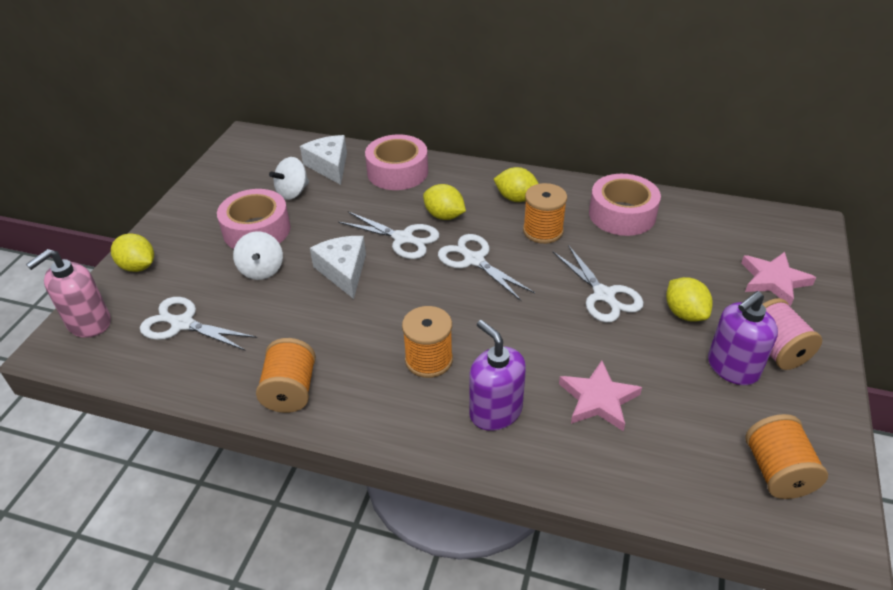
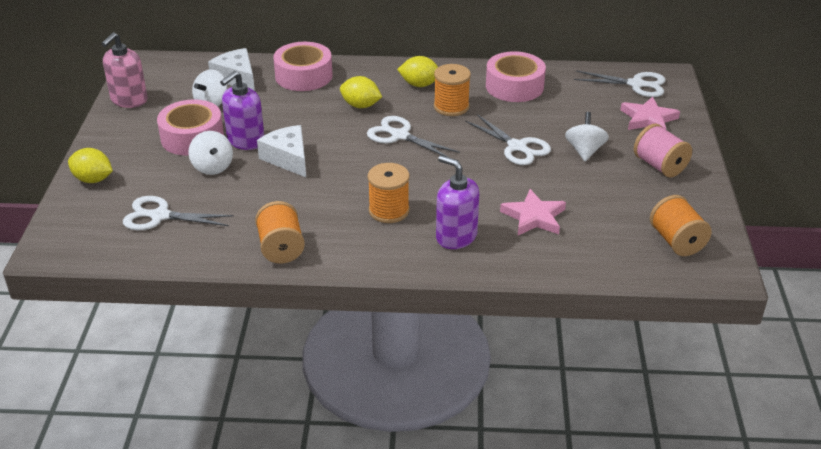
camera: 15 degrees left, 5 degrees down
(89, 323) = (71, 227): pink soap dispenser -> pink soap dispenser (129, 100)
(404, 239) = (331, 127): white scissors -> white scissors (637, 84)
(684, 313) = (584, 151): yellow lemon -> white spinning top
(732, 367) = (630, 182): purple soap dispenser -> purple soap dispenser (245, 141)

